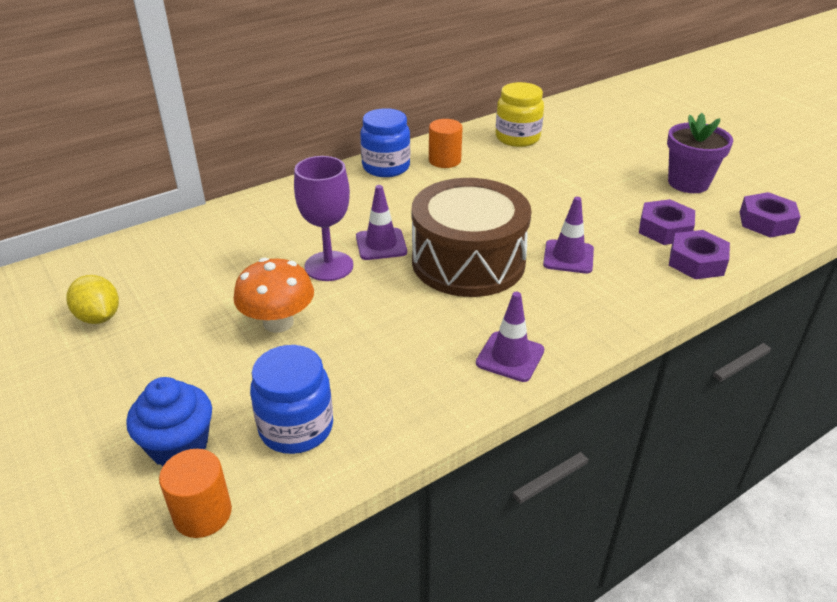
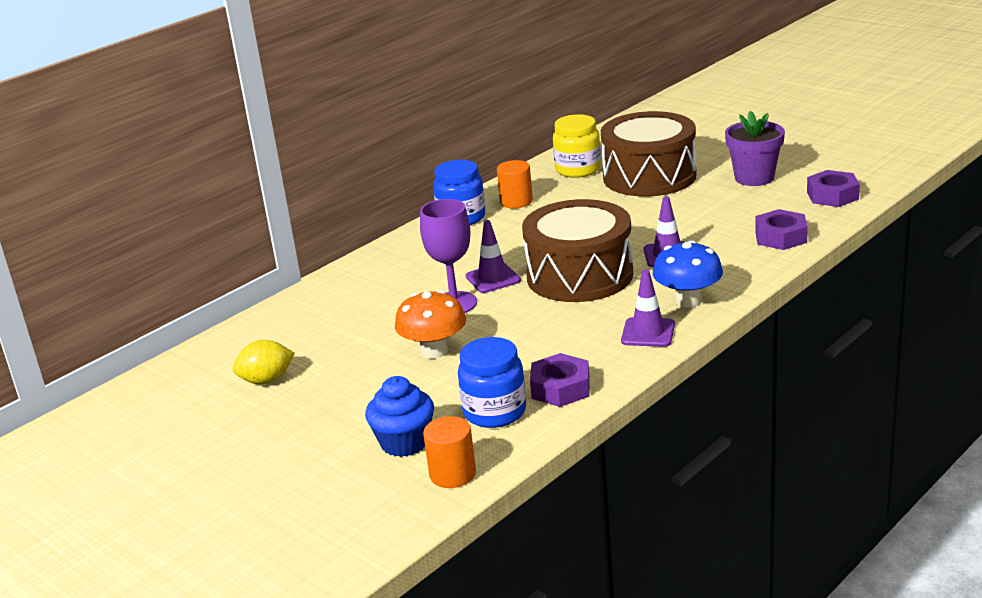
camera: 10 degrees left, 10 degrees down
(99, 317) = (266, 380): yellow lemon -> yellow lemon turned 60 degrees counterclockwise
(569, 322) = (688, 300): none -> blue mushroom
(583, 159) = (649, 176): none -> brown drum
(665, 229) = (745, 218): purple nut -> purple nut (560, 388)

